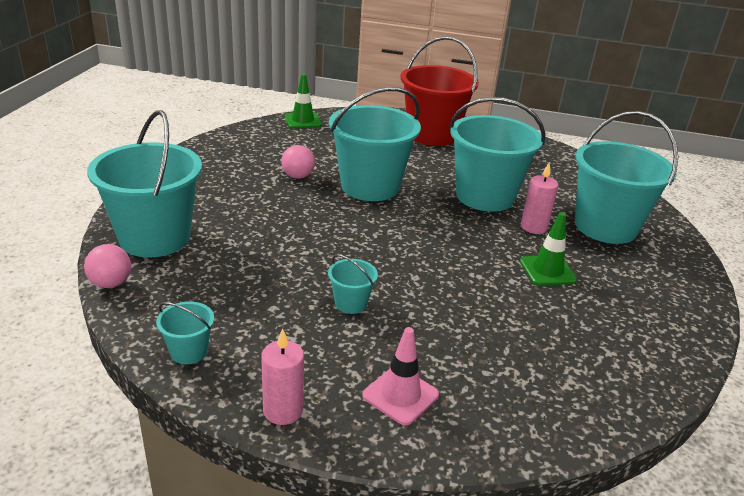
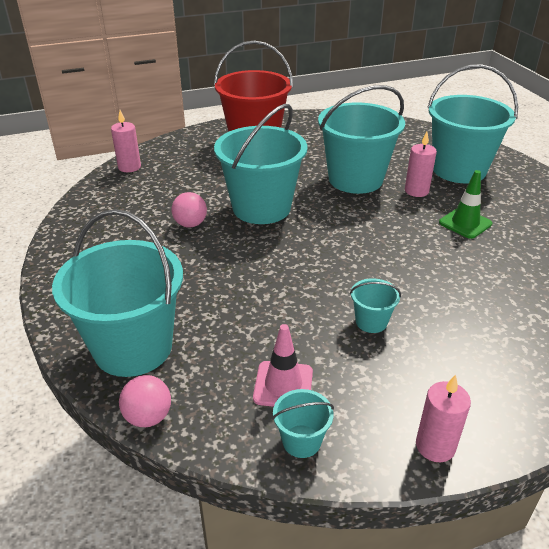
camera: 30 degrees left, 5 degrees up
(303, 121) = (129, 167): green traffic cone -> pink candle
(400, 395) = (494, 380): pink traffic cone -> pink traffic cone (283, 385)

